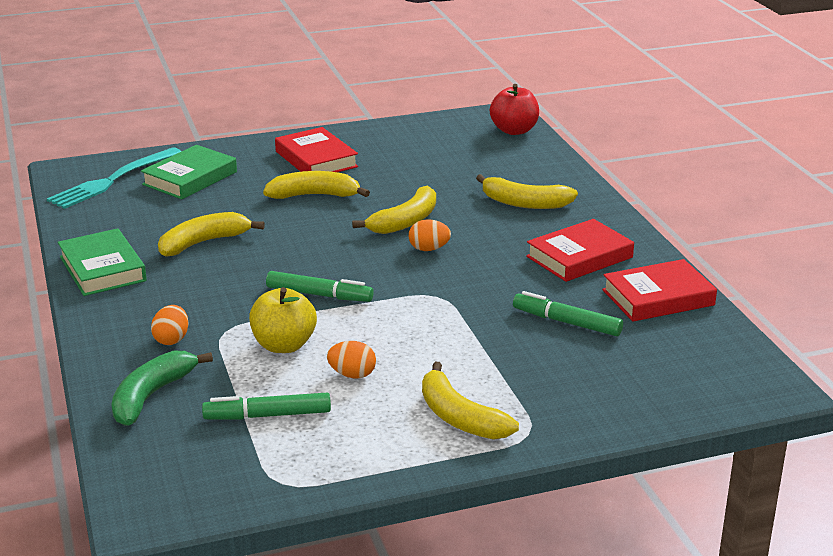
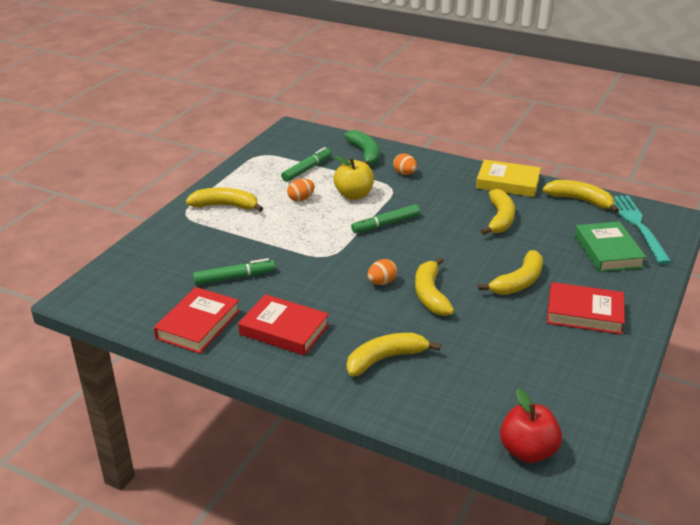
camera: 135 degrees right, 5 degrees up
(92, 219) = (580, 200): none -> yellow banana
(102, 269) = (507, 183): green book -> yellow book
(579, 257) = (284, 330): red book -> red book turned 75 degrees counterclockwise

